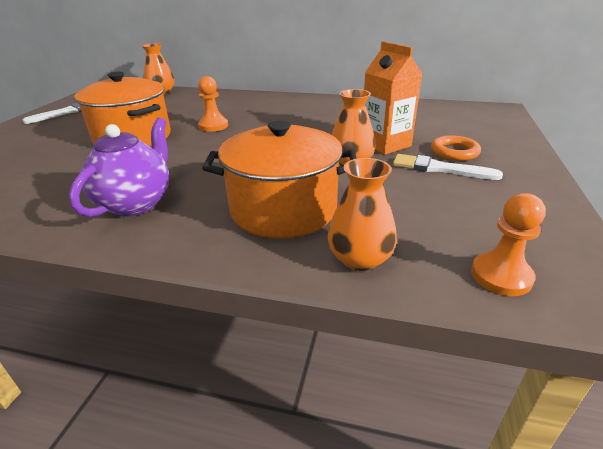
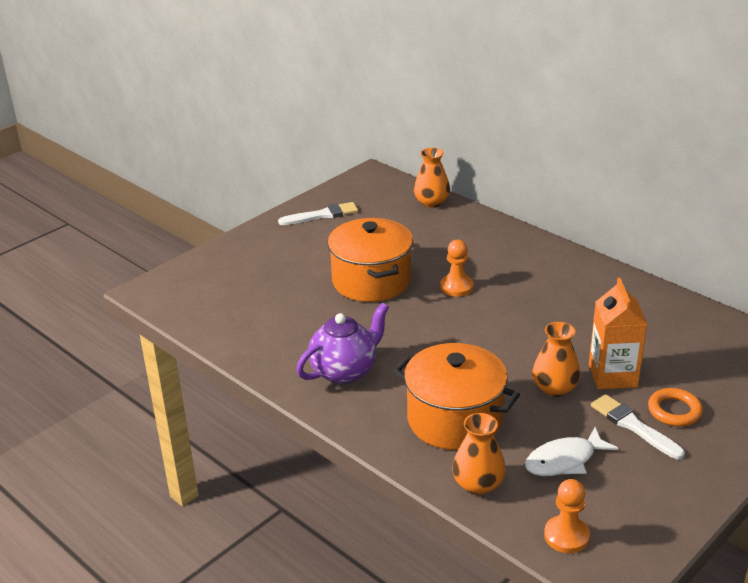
camera: 30 degrees right, 0 degrees up
(417, 209) = (564, 460): none -> white fish

